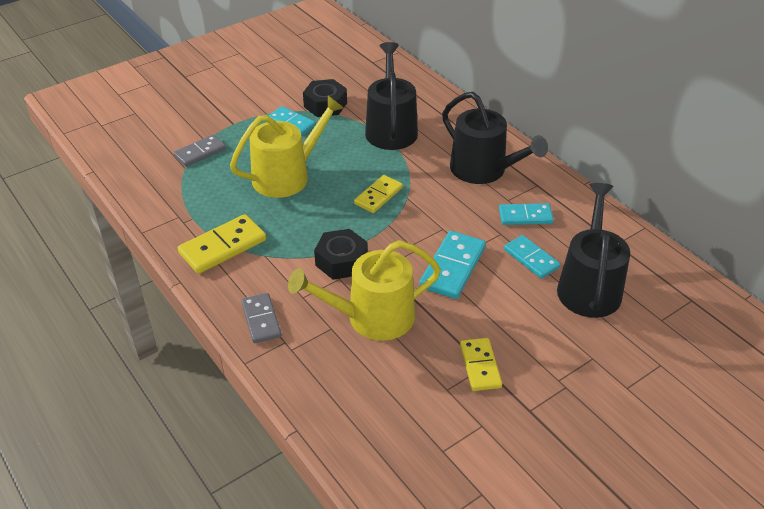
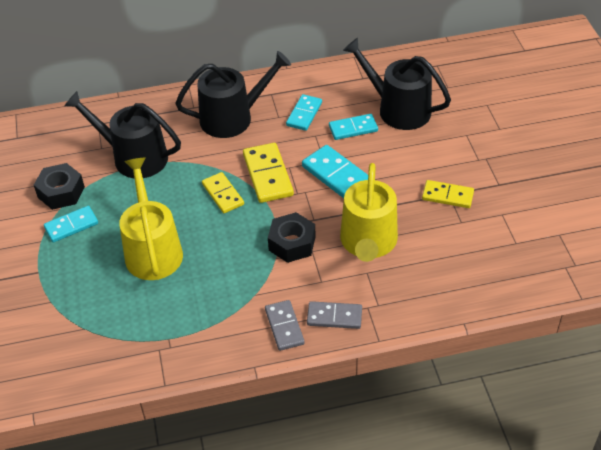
camera: 65 degrees left, 5 degrees up
(200, 152) = (67, 310): grey domino -> grey domino (284, 326)
(223, 247) = (225, 323): yellow domino -> yellow domino (268, 175)

